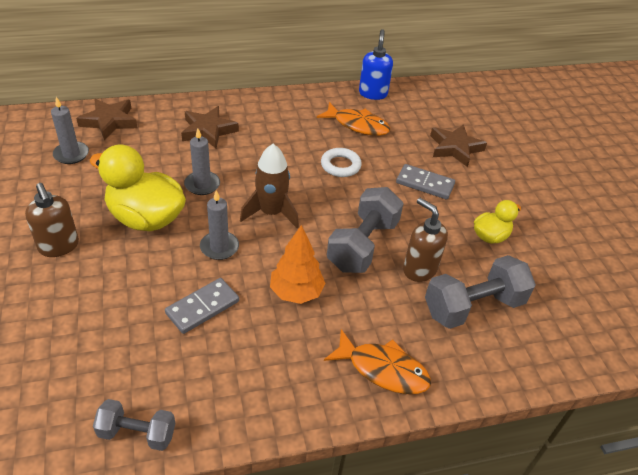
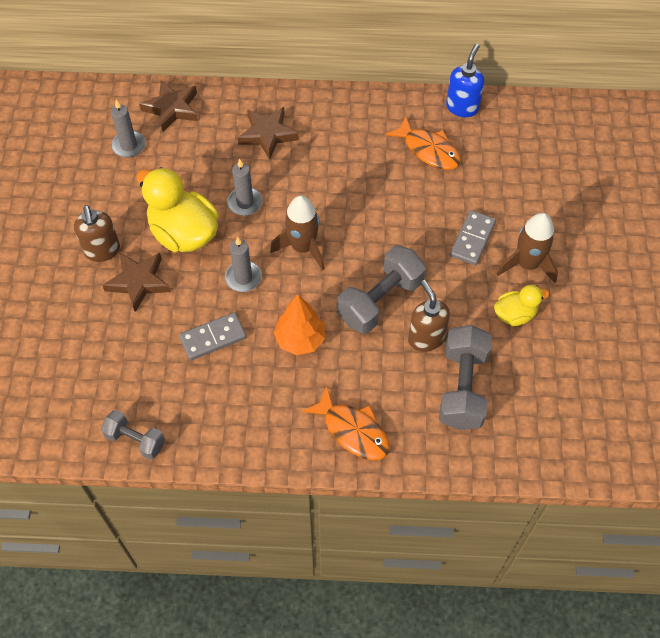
camera: 20 degrees right, 15 degrees up
(340, 165) = (391, 201): white ring -> none
(425, 184) = (472, 239): grey domino -> grey domino turned 75 degrees clockwise
(455, 148) = (525, 198): brown star -> brown star (138, 282)
(473, 306) = (462, 387): grey dumbbell -> grey dumbbell turned 75 degrees counterclockwise
(481, 196) = (527, 264): none -> brown rocket

